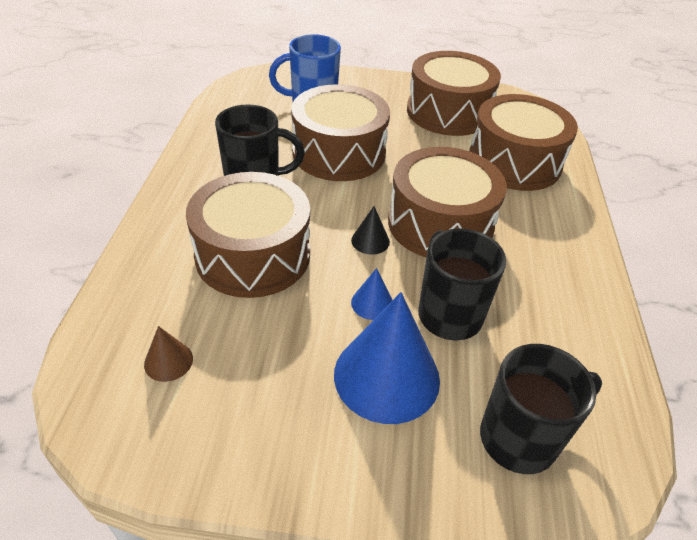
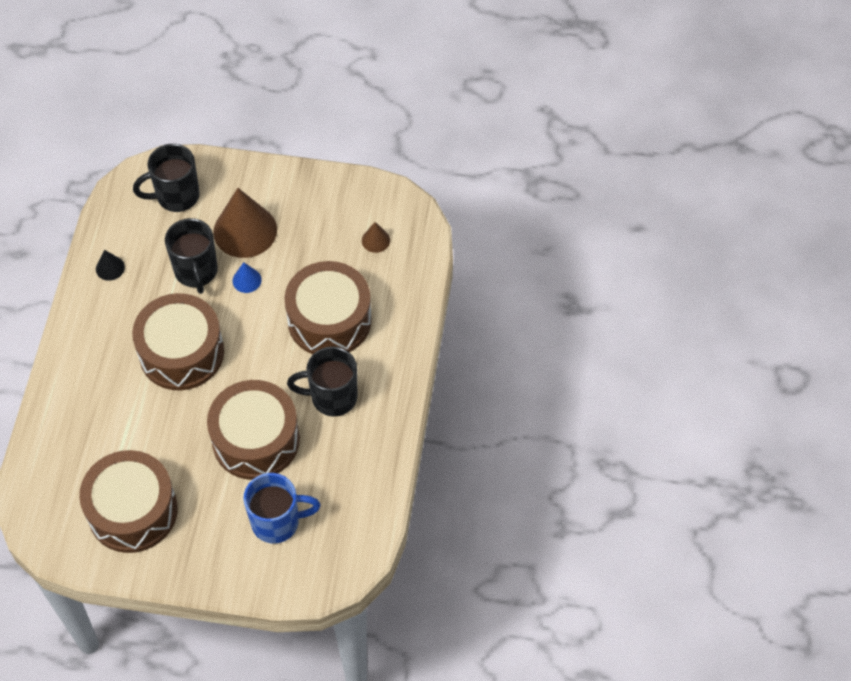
camera: 175 degrees left, 15 degrees up
(370, 241) = (240, 334): black cone -> black cone (110, 268)
(386, 376) = (245, 230): blue cone -> brown cone
(514, 162) = (91, 431): brown drum -> none

